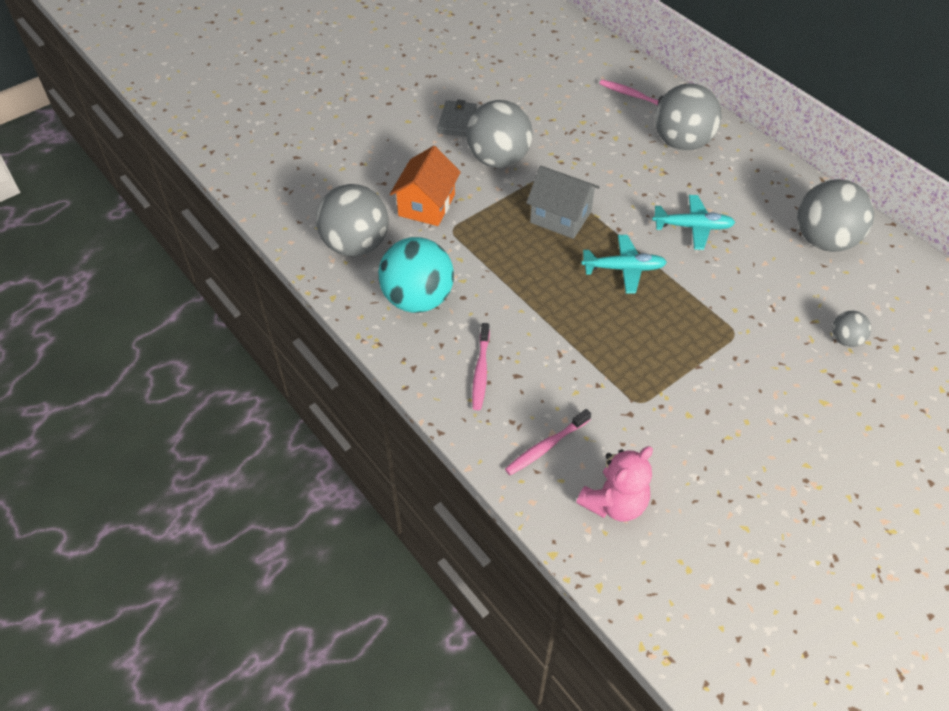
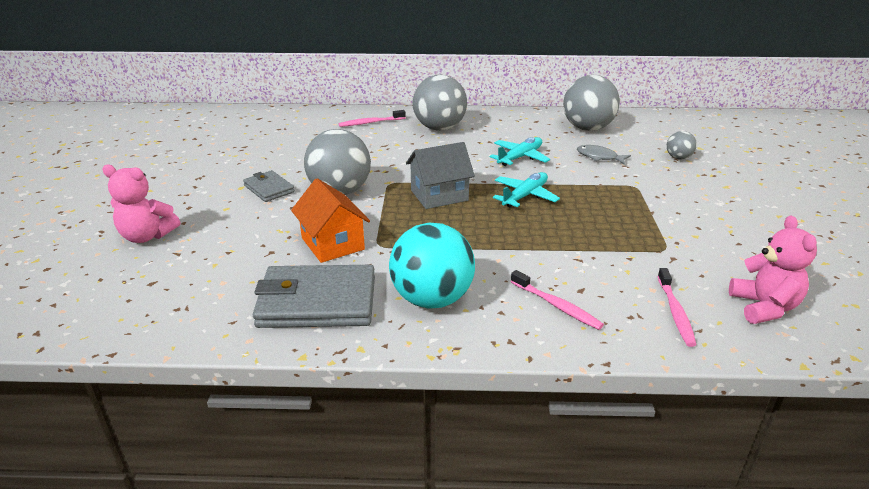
camera: 50 degrees left, 20 degrees down
(336, 113) = (147, 236): none -> pink teddy bear
(356, 245) = (317, 302): grey ball -> grey wallet
(767, 280) = (599, 157): none -> grey fish

